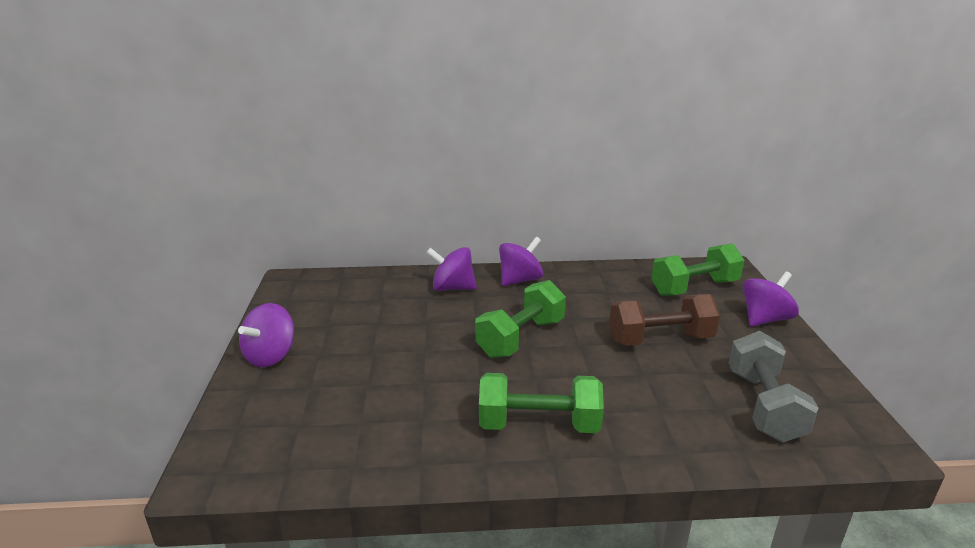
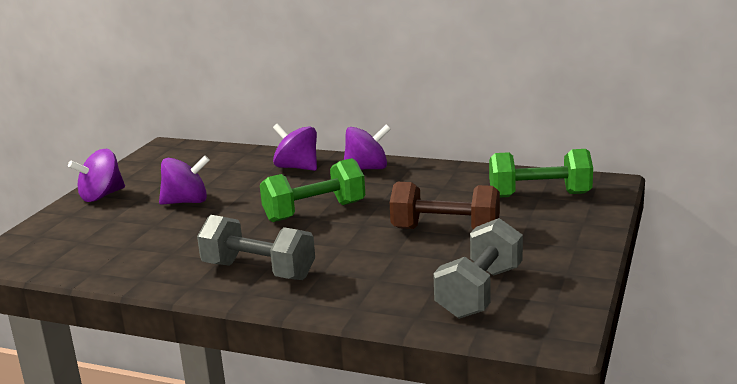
camera: 25 degrees right, 5 degrees down
(538, 425) = (258, 271): green dumbbell -> grey dumbbell
(765, 319) = (580, 230): purple spinning top -> purple spinning top (186, 202)

